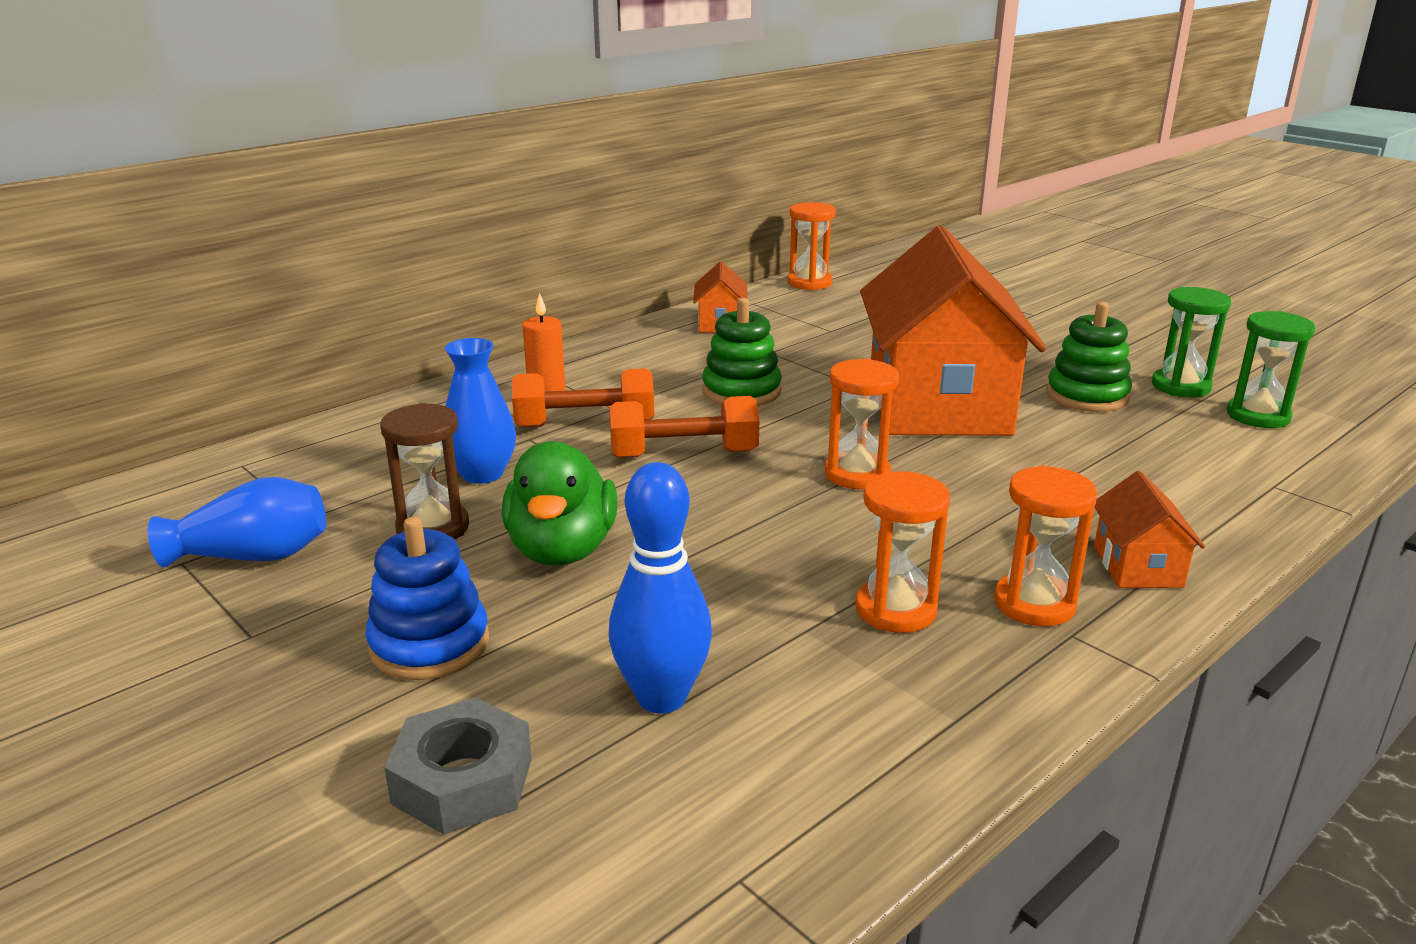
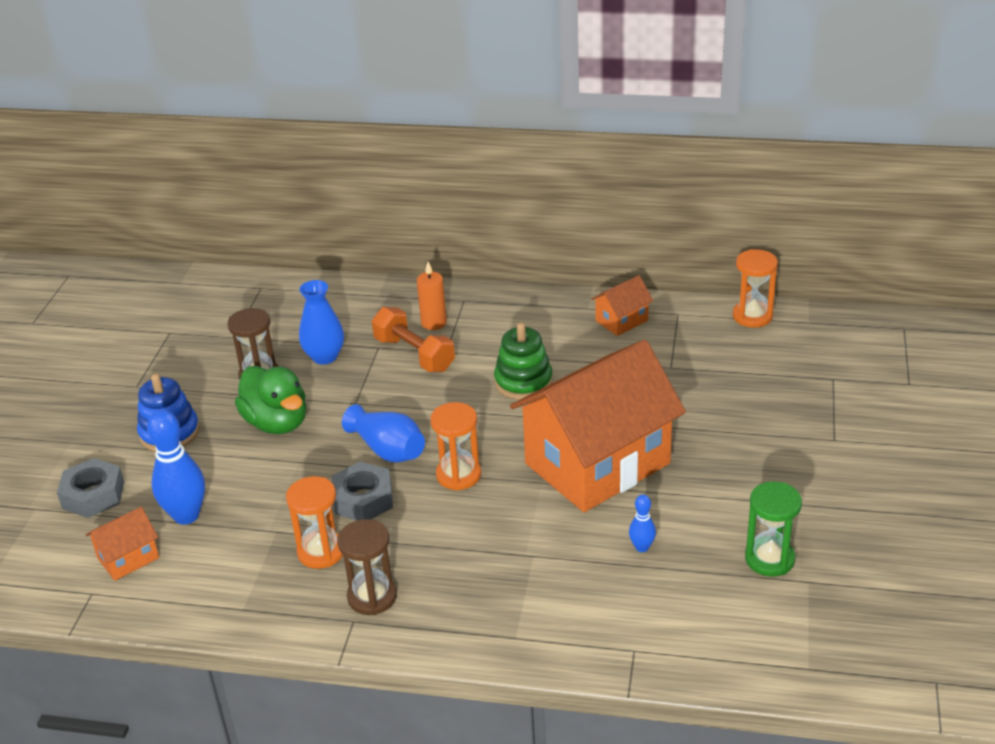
camera: 55 degrees right, 10 degrees up
(253, 556) = (190, 346): blue vase -> blue vase (388, 450)
(562, 550) = (277, 423): green duck -> green duck turned 90 degrees counterclockwise
(683, 454) = (415, 405): orange dumbbell -> none
(822, 545) = (363, 499): none -> grey nut
(1034, 604) = (372, 597): orange hourglass -> brown hourglass
(1087, 396) = (693, 521): green stacking toy -> none
(1104, 429) = (642, 547): none -> blue bowling pin
(1137, 566) = (453, 621): orange house -> orange house (128, 558)
(1258, 416) = (756, 612): green hourglass -> none

